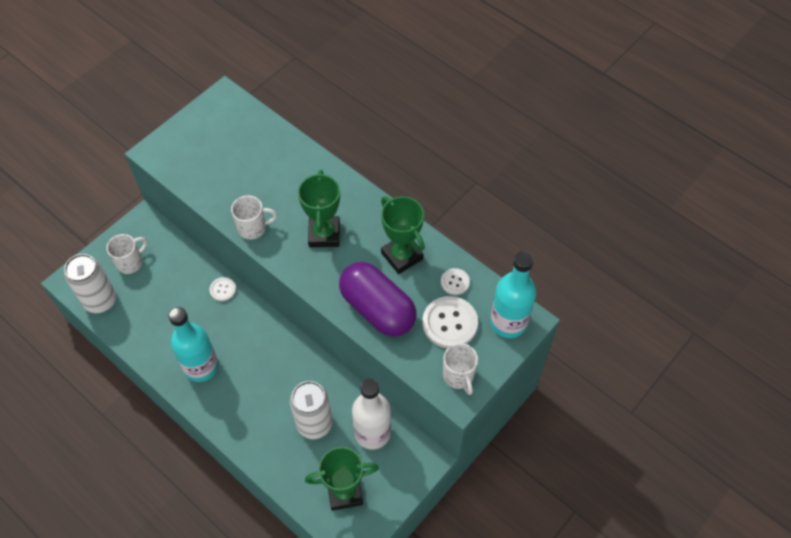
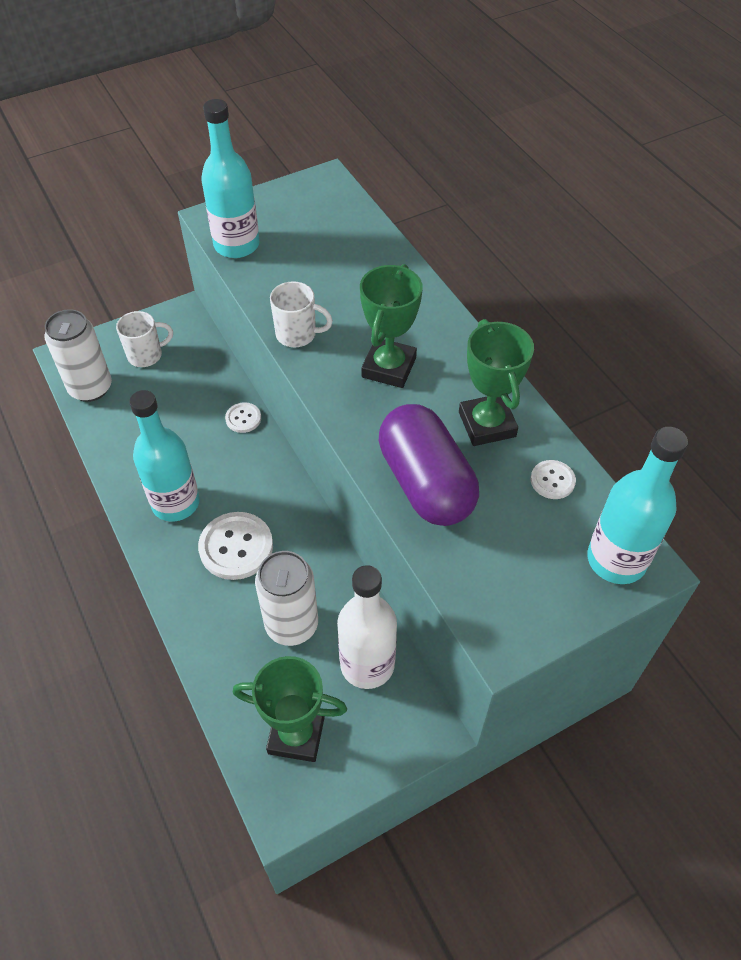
camera: 20 degrees right, 5 degrees down
(181, 170) = (236, 245): none -> turquoise bottle
(449, 323) = (525, 534): white button -> white button (236, 547)
(458, 376) = (513, 613): white mug -> none

